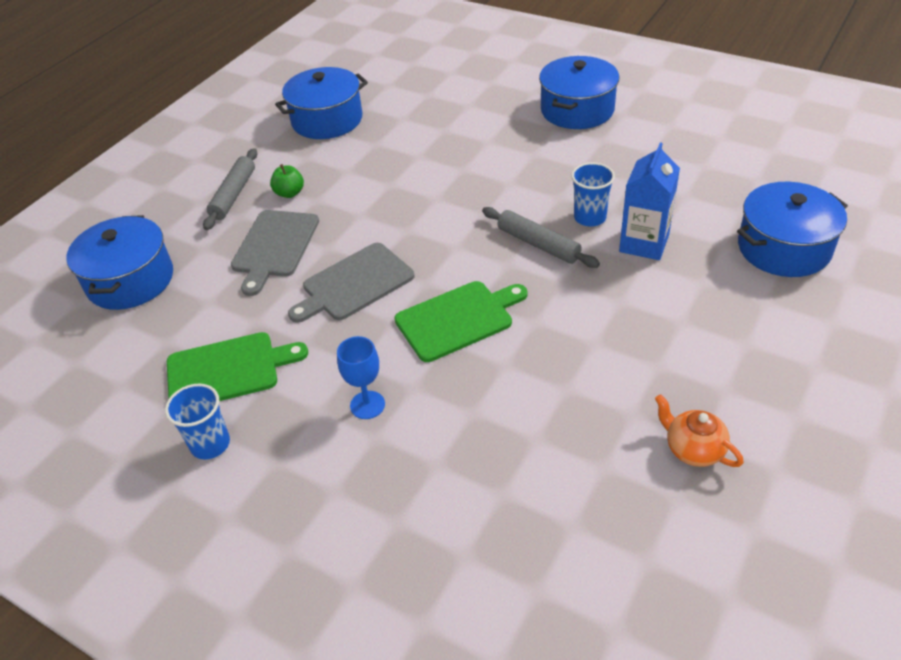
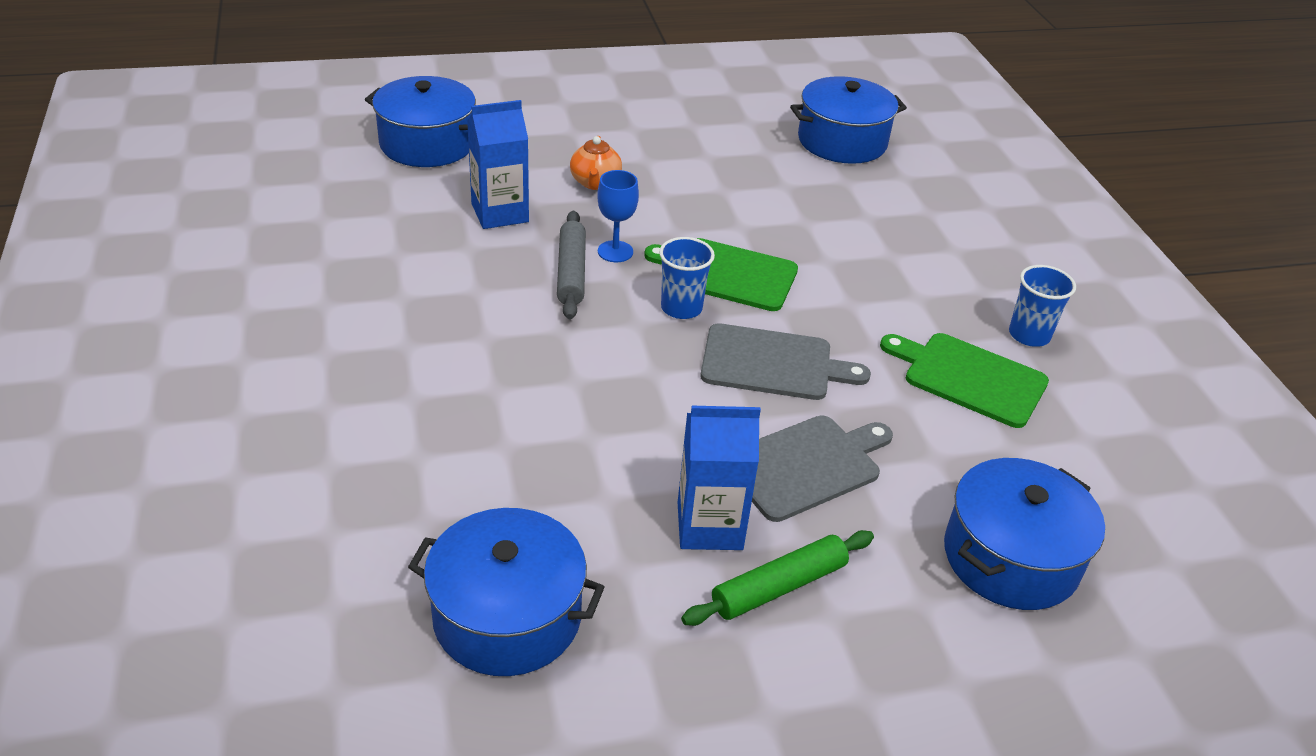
camera: 140 degrees left, 5 degrees down
(233, 195) = (779, 587): grey rolling pin -> green rolling pin
(289, 193) = (709, 526): green apple -> blue carton
(367, 405) = (875, 275): blue goblet -> blue goblet (615, 251)
(577, 110) = (262, 353): blue pot -> blue pot (842, 141)
(590, 217) = (492, 257): blue cup -> blue cup (681, 308)
(693, 449) = (704, 126): orange teapot -> orange teapot (595, 182)

